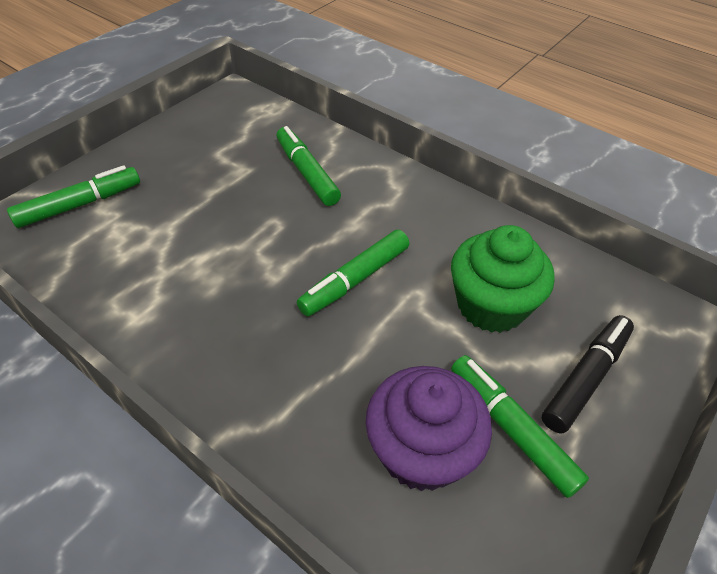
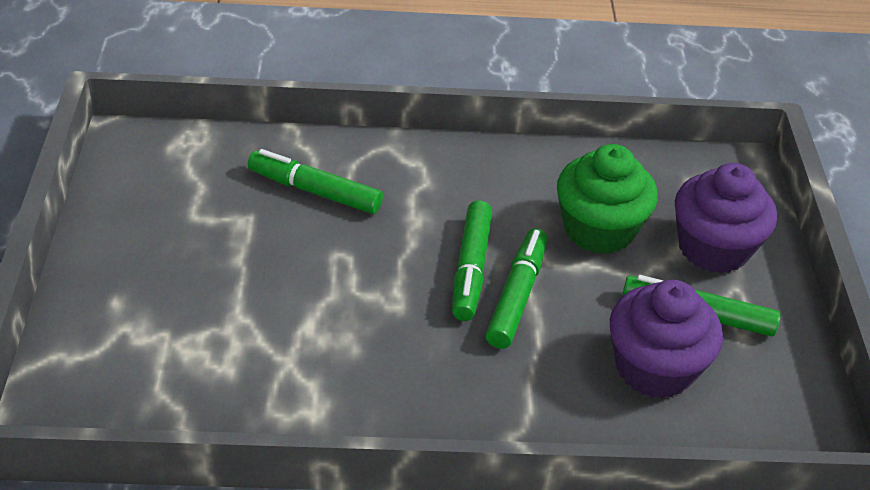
camera: 40 degrees left, 5 degrees down
(80, 205) = (110, 346): green marker -> green marker (517, 296)
(586, 378) = (713, 248): black marker -> purple cupcake

